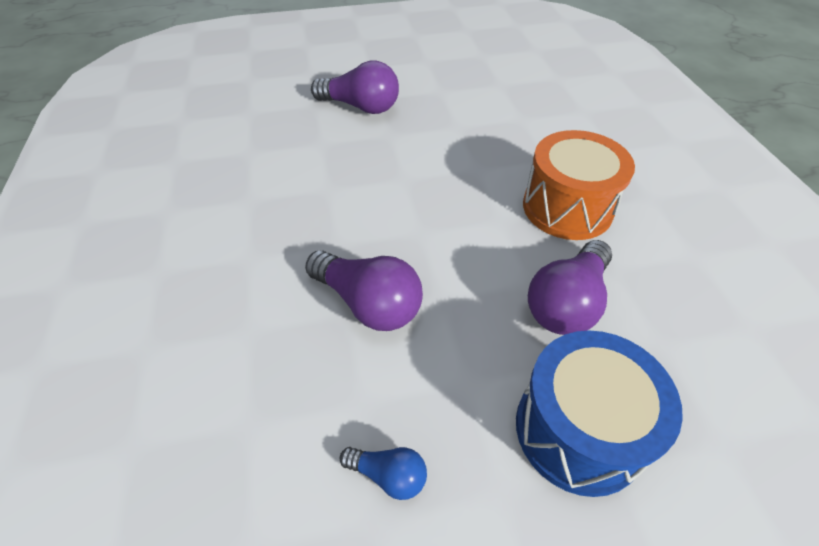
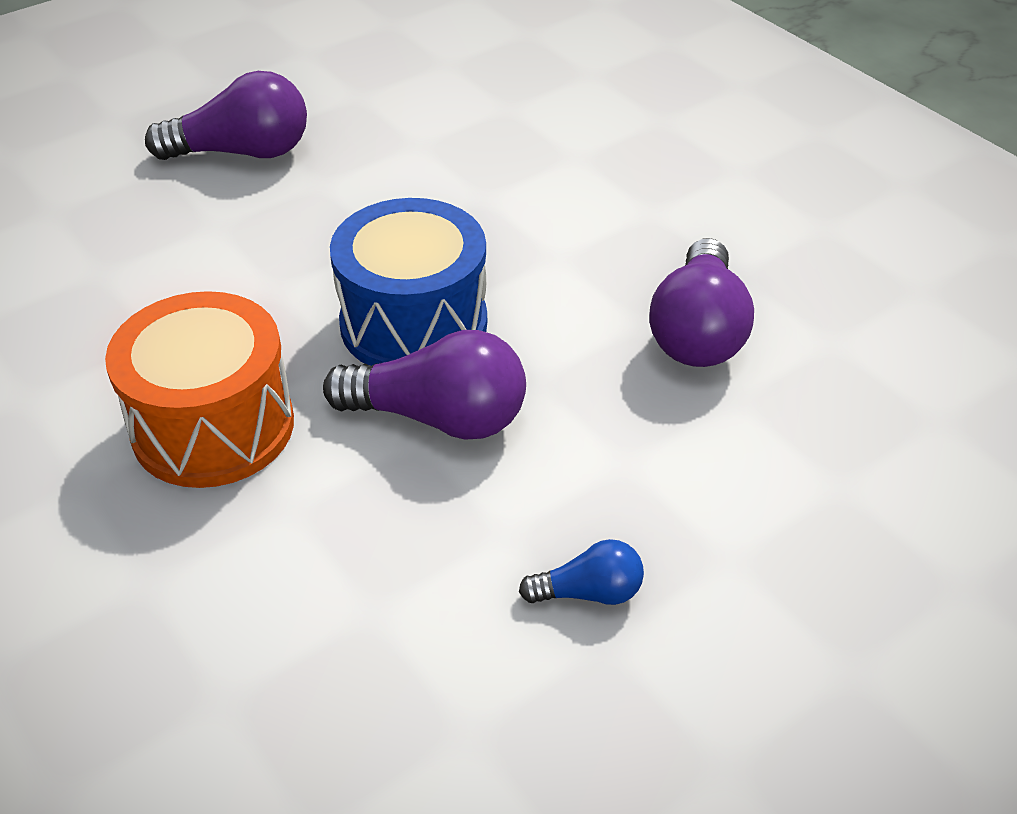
camera: 25 degrees left, 5 degrees down
(567, 207) = (637, 214): orange drum -> orange drum (213, 426)
(579, 430) = (782, 463): blue drum -> blue drum (414, 323)

